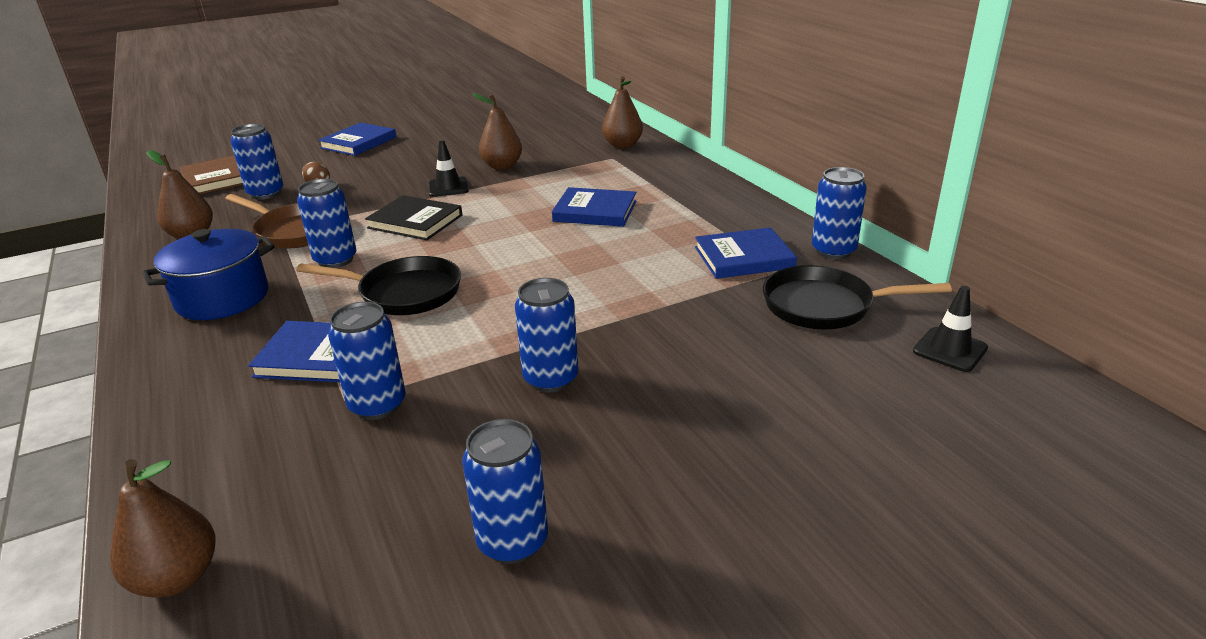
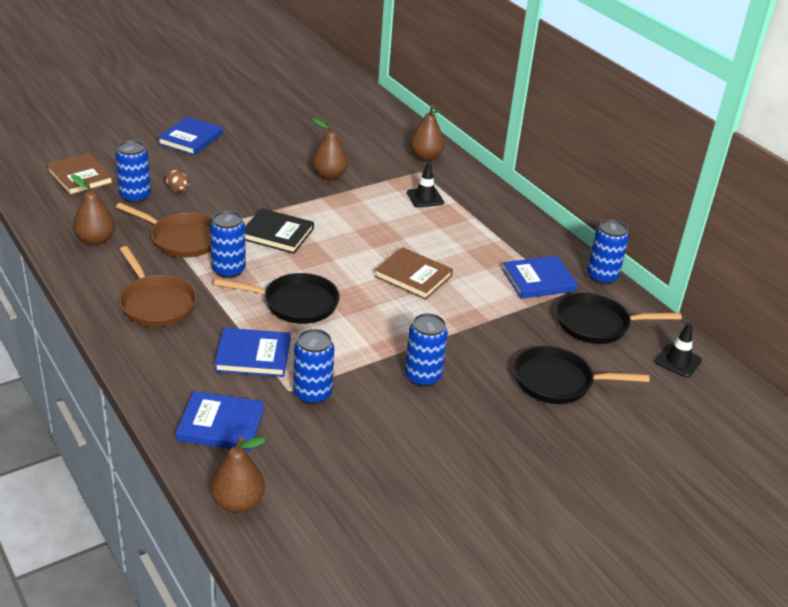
camera: 10 degrees left, 5 degrees up
(222, 298) = (156, 303): blue pot -> brown pan
(448, 187) = (291, 198): black traffic cone -> black traffic cone (425, 198)
(513, 541) = (428, 482): blue can -> none
(573, 259) = (413, 276): none -> brown book
(595, 211) = (419, 230): blue book -> blue book (221, 425)
(758, 381) = (558, 382): none -> black pan

